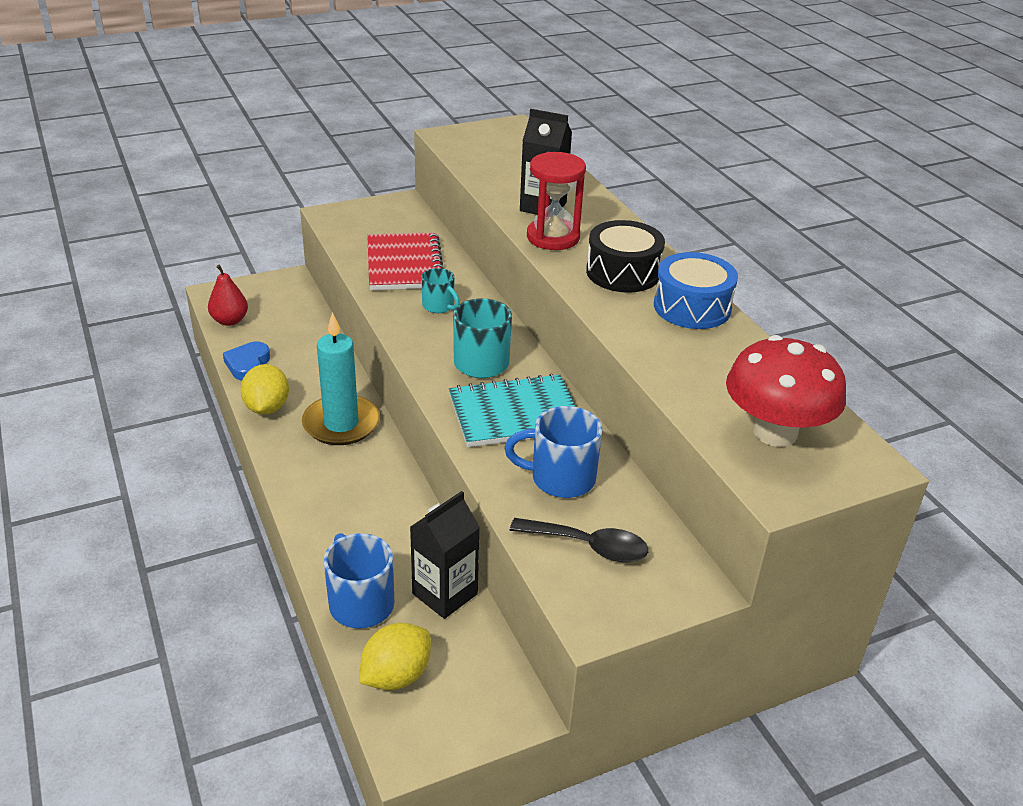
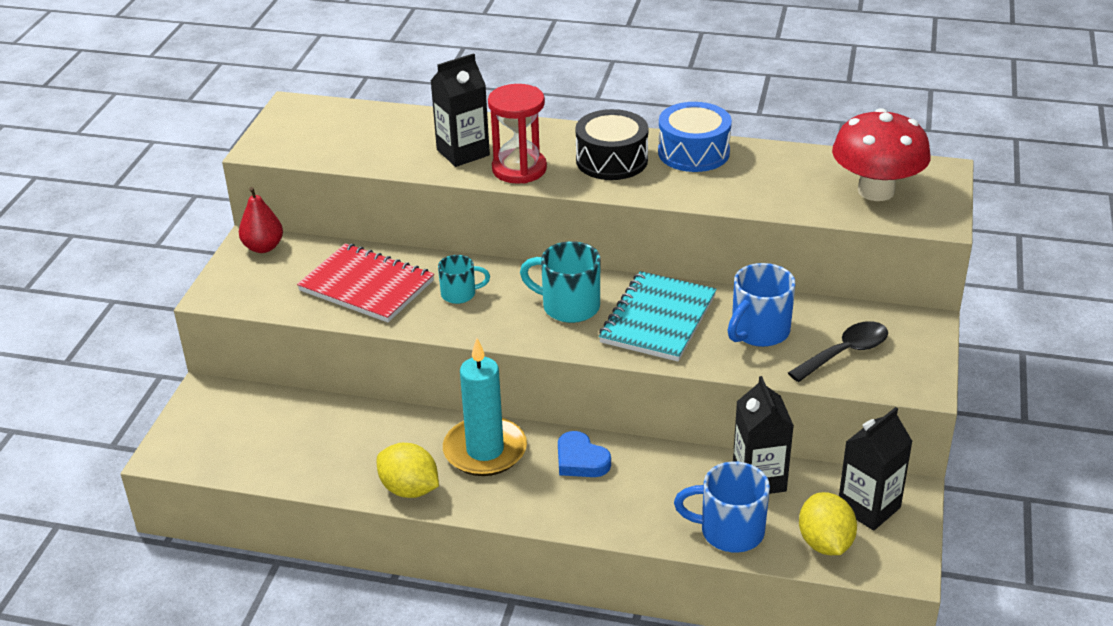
camera: 50 degrees left, 0 degrees up
(230, 321) = (230, 462): red pear -> red pear (263, 247)
(248, 364) = (324, 477): blue heart -> blue heart (581, 460)
(471, 688) = (868, 508): none -> black carton

